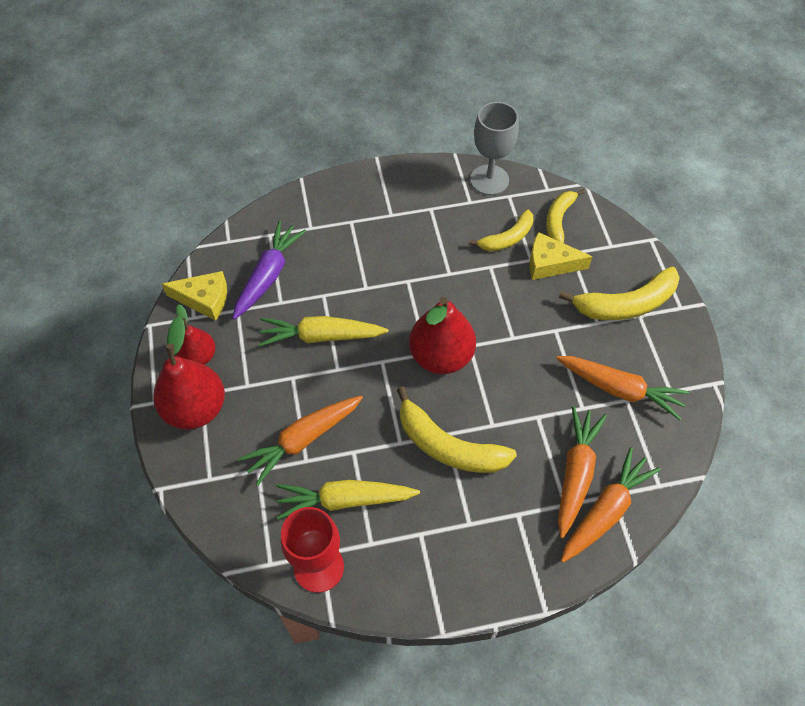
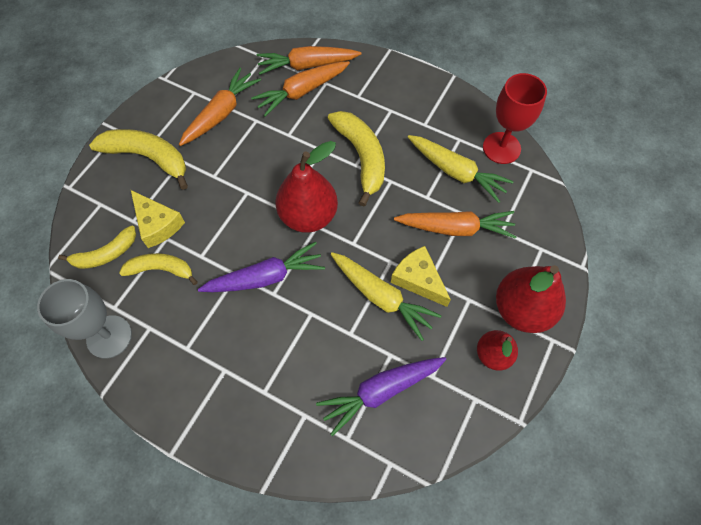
camera: 140 degrees left, 5 degrees up
(204, 299) = (454, 410): yellow cheese -> yellow cheese (418, 280)
(425, 287) = (265, 277): none -> purple carrot
(619, 389) = (221, 113): orange carrot -> orange carrot turned 60 degrees clockwise

